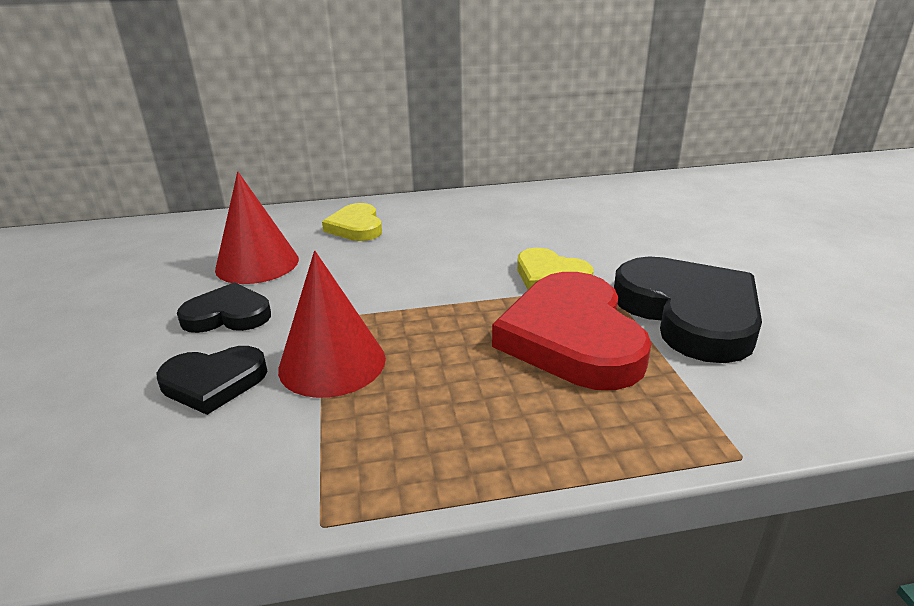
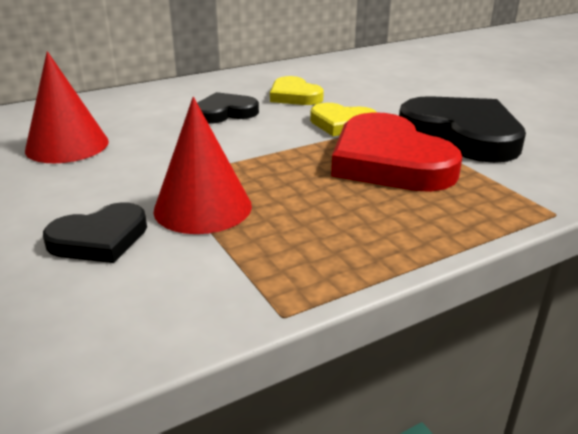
camera: 20 degrees left, 0 degrees up
(228, 315) = (70, 187): black heart -> black heart (225, 113)
(356, 227) = (144, 107): yellow heart -> yellow heart (294, 96)

